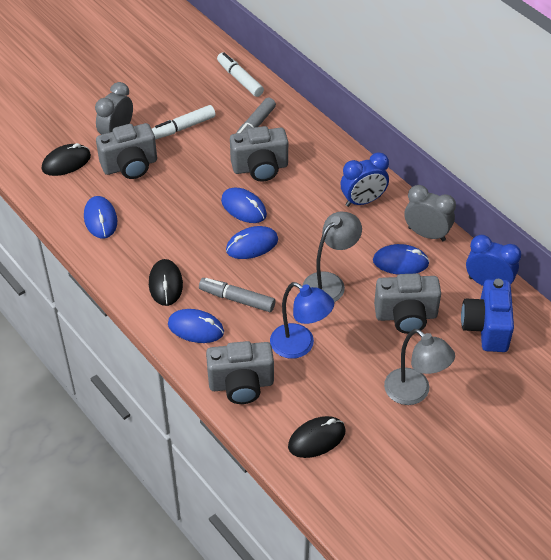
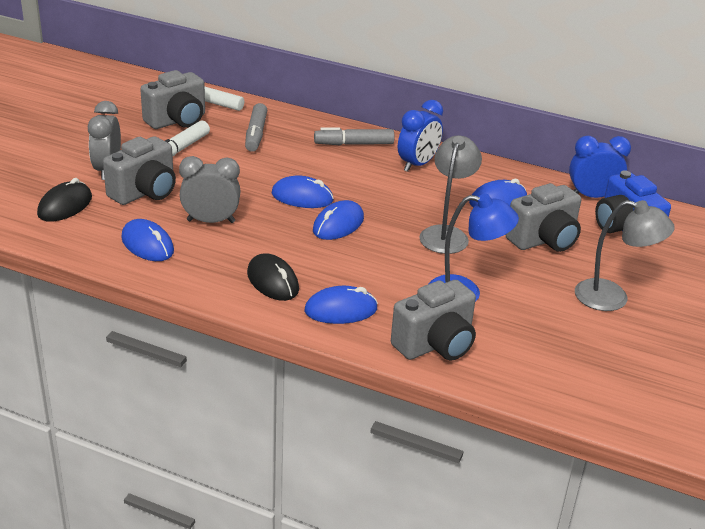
camera: 30 degrees left, 15 degrees down
(237, 299) = (363, 273): grey marker -> grey marker (354, 144)
(260, 168) = (291, 163): grey camera -> grey camera (177, 121)
(316, 439) = (558, 367): black mouse -> none
(426, 234) = (501, 174): grey clock -> grey clock (211, 221)

